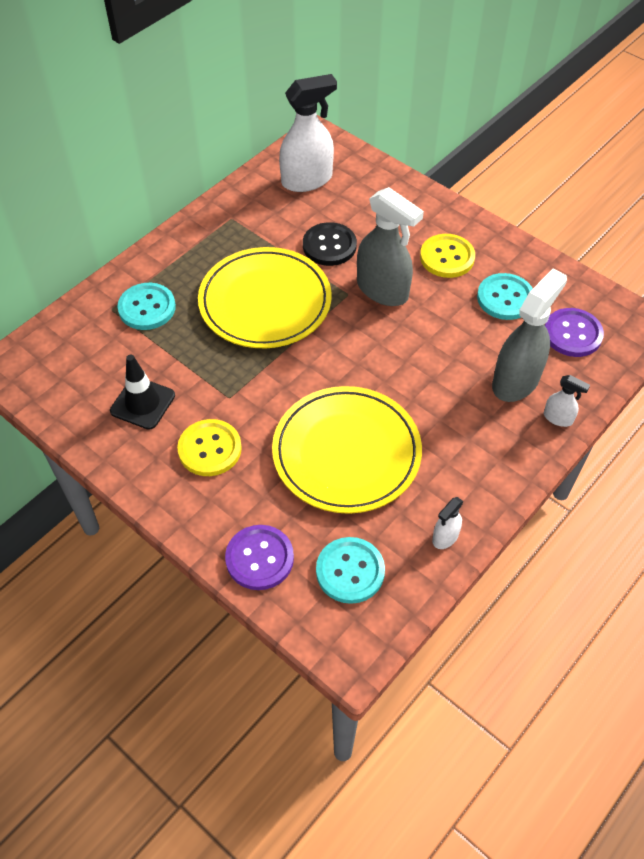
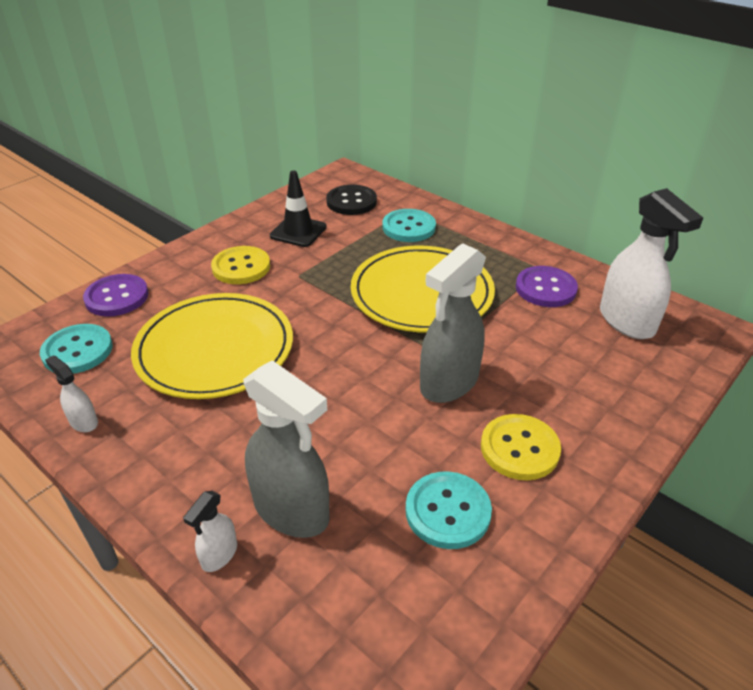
camera: 90 degrees right, 15 degrees down
(329, 246) = (516, 339): black button -> black button (351, 202)
(572, 334) = (378, 597): purple button -> purple button (545, 288)

